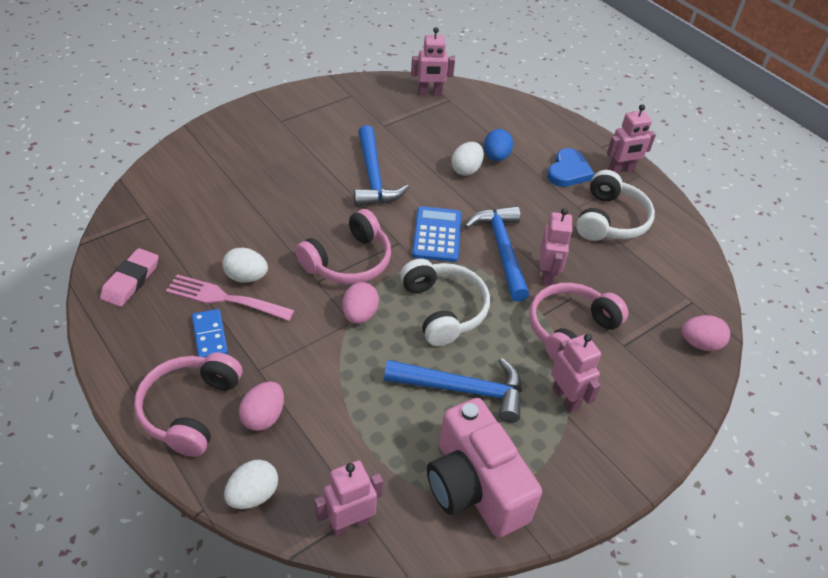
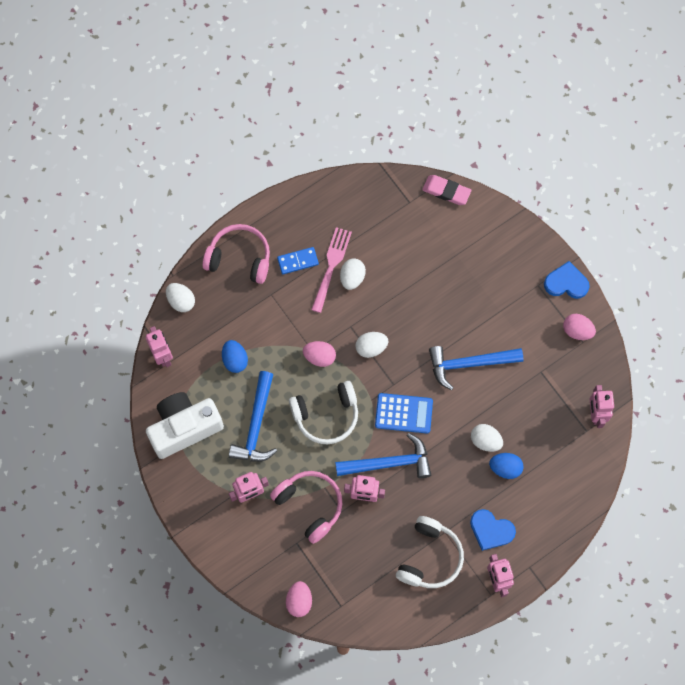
camera: 95 degrees right, 25 degrees up
(131, 280) = (345, 203): pink eraser -> pink eraser (446, 191)
(263, 417) = (234, 301): pink egg -> pink egg (577, 331)
(281, 101) = (566, 283): none -> blue heart
(348, 261) = (371, 347): pink headphones -> white egg
(361, 416) = (235, 360): none -> blue egg
(474, 487) = (184, 428): pink camera -> white camera
(610, 220) = (430, 557): white headphones -> white headphones turned 90 degrees counterclockwise

